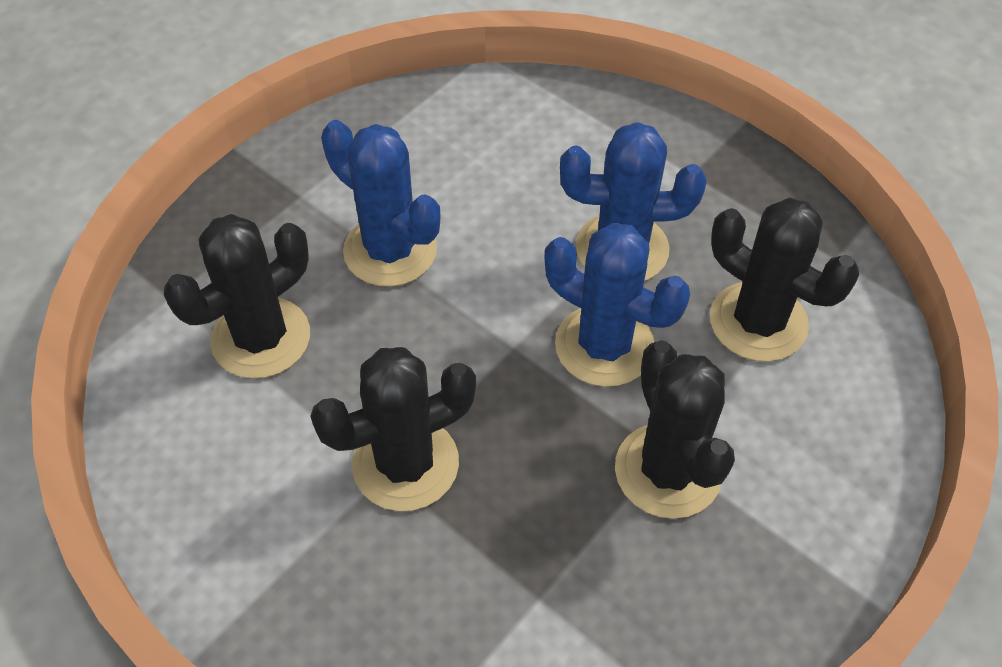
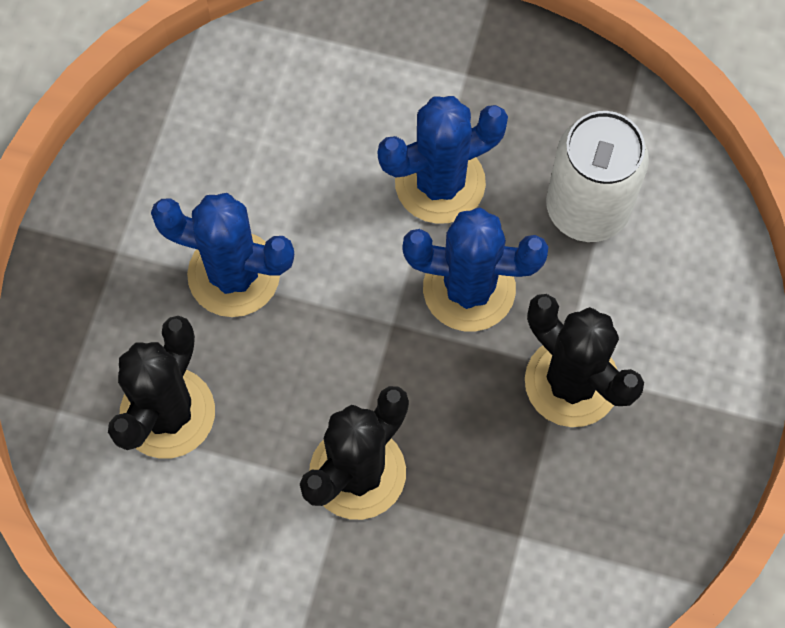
camera: 25 degrees left, 15 degrees up
(758, 322) = (587, 208): black cactus -> white can

